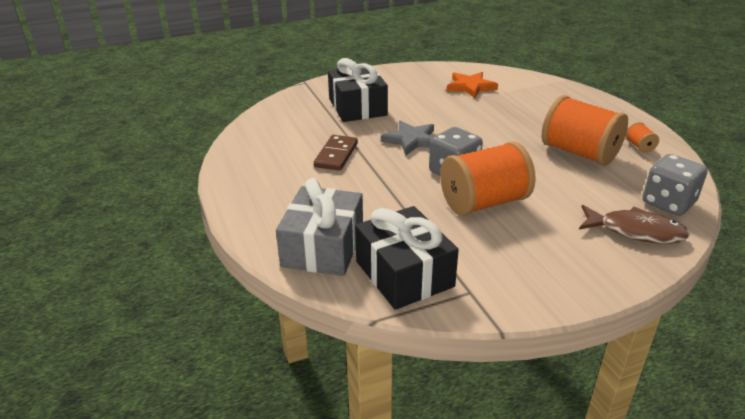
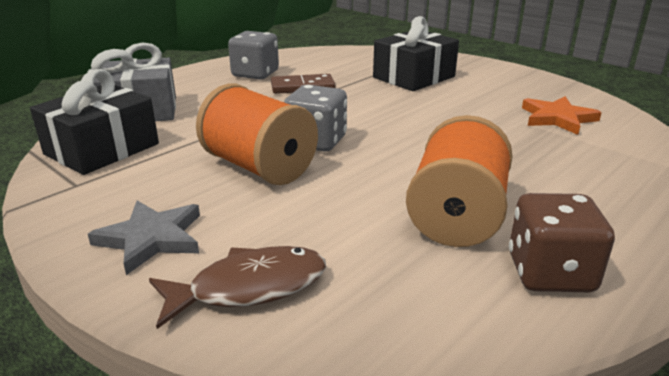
camera: 65 degrees right, 5 degrees down
(411, 140) = (369, 111): grey star -> grey star (151, 238)
(635, 231) = (249, 288): brown fish -> brown fish turned 105 degrees counterclockwise
(639, 146) = (550, 273): orange spool -> brown dice
(668, 203) = (363, 319): grey dice -> grey dice (255, 74)

